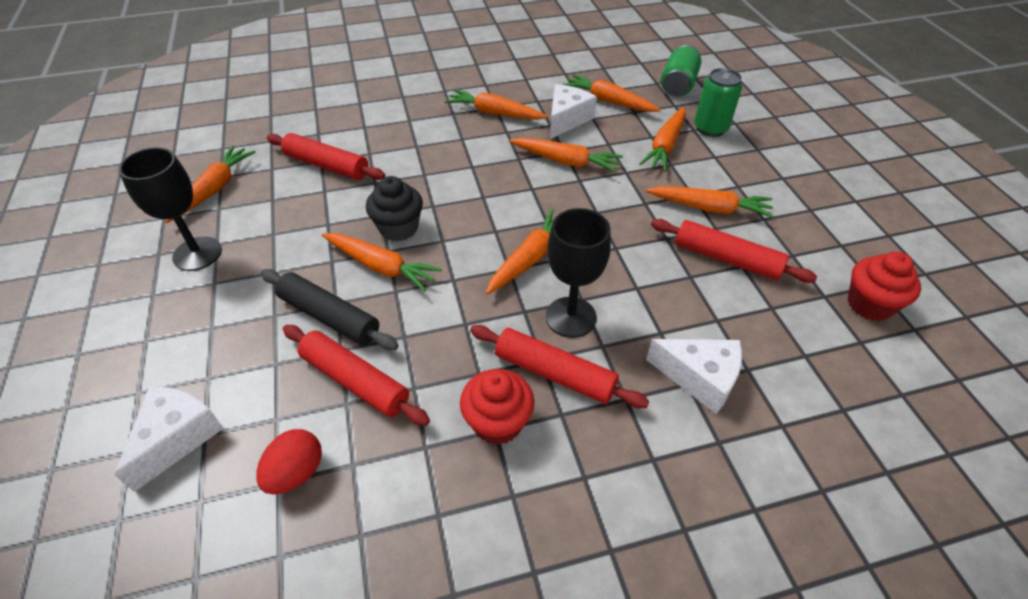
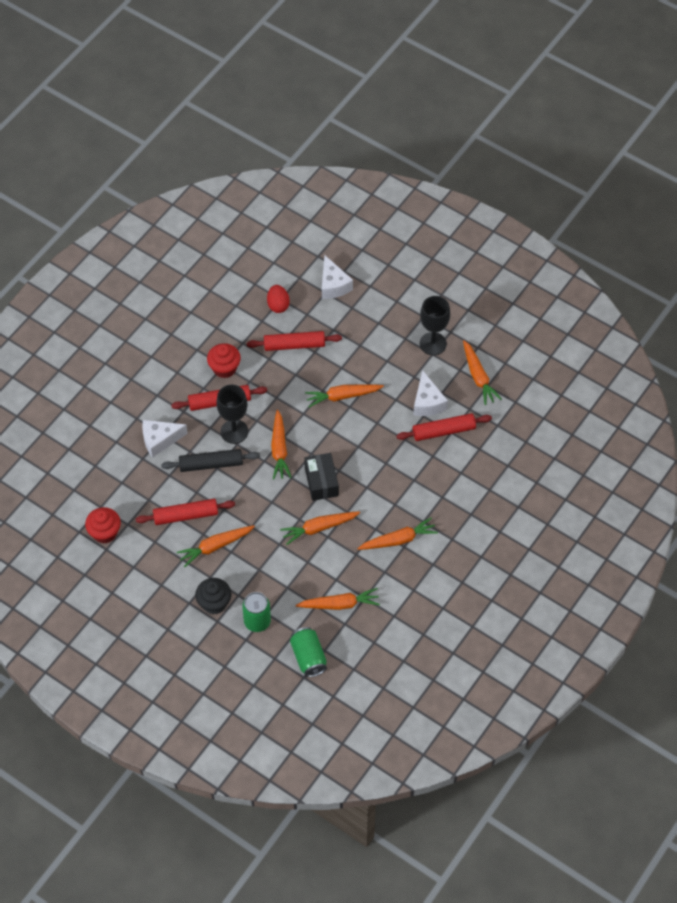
camera: 140 degrees right, 10 degrees up
(329, 317) = (336, 360): black rolling pin -> black rolling pin (211, 464)
(398, 228) = (359, 421): black cupcake -> black cupcake (214, 603)
(516, 197) = (321, 482): none -> black box
(567, 119) = (350, 566): white cheese -> white cheese (427, 402)
(665, 146) = (273, 583): orange carrot -> none

